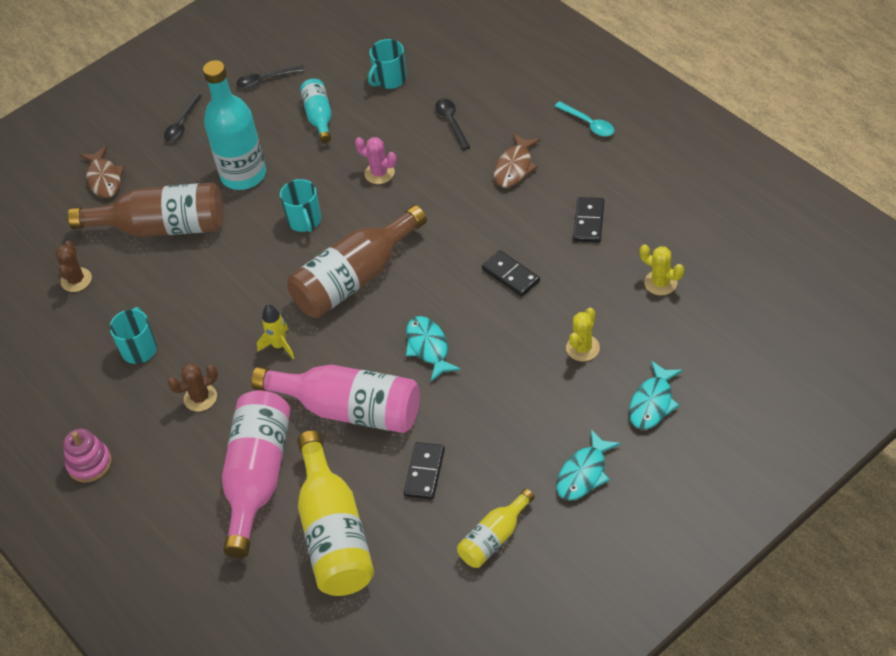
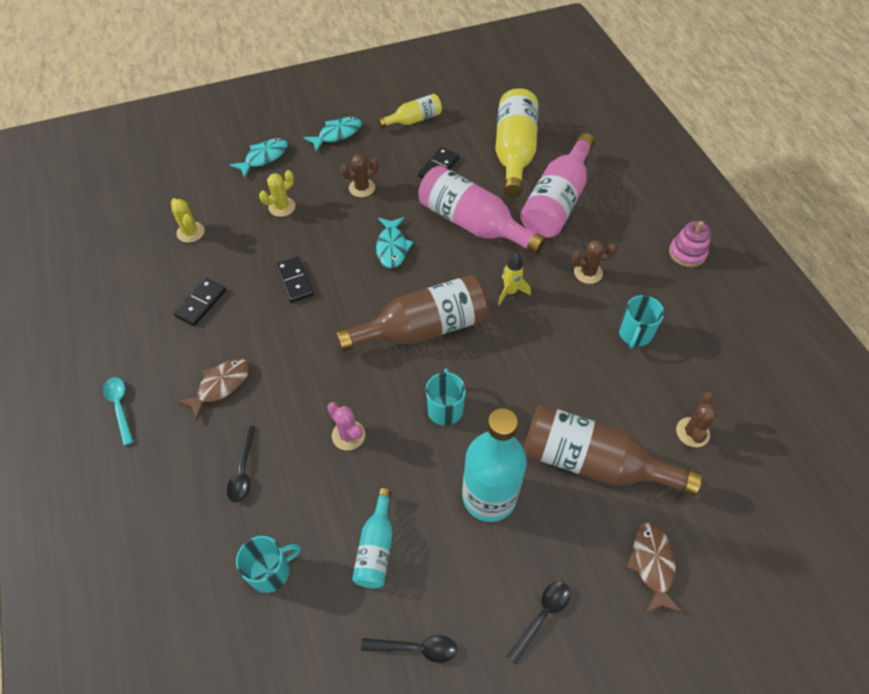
camera: 165 degrees left, 5 degrees up
(504, 407) = (362, 188): none -> brown cactus

